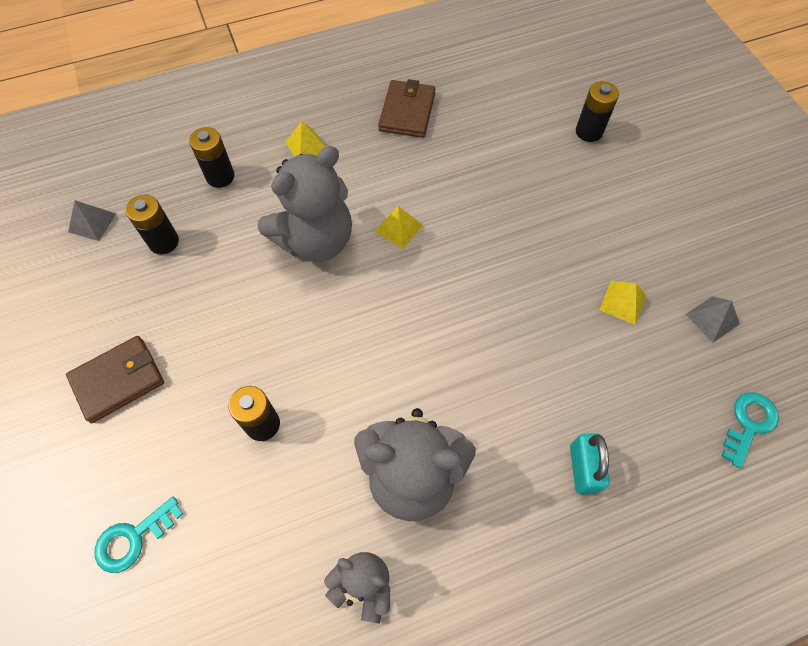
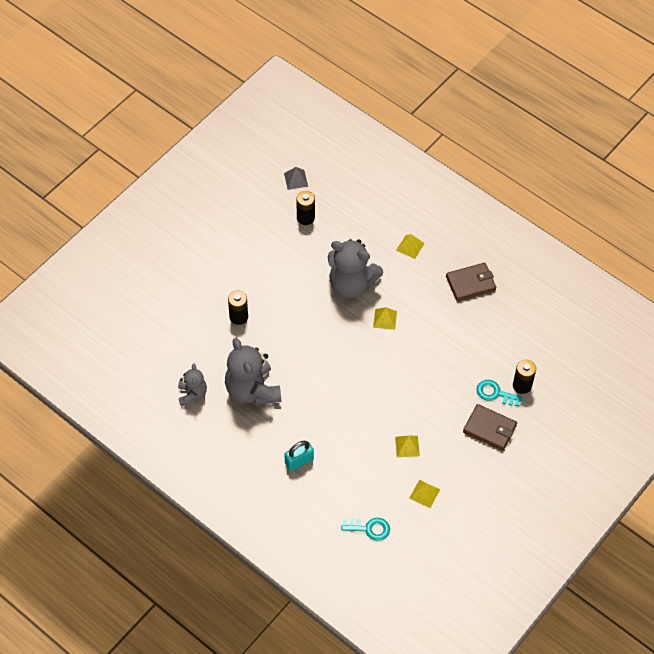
camera: 60 degrees right, 5 degrees down
(118, 380) = (223, 246): brown wallet -> brown wallet (489, 429)
(133, 538) = (160, 297): turquoise key -> turquoise key (495, 393)
(220, 176) = (361, 218): black battery -> none
(712, 319) = (424, 493): grey pyramid -> yellow pyramid

